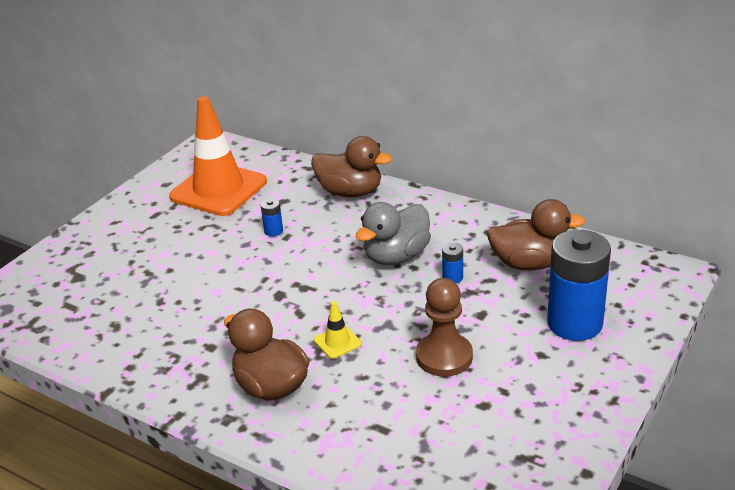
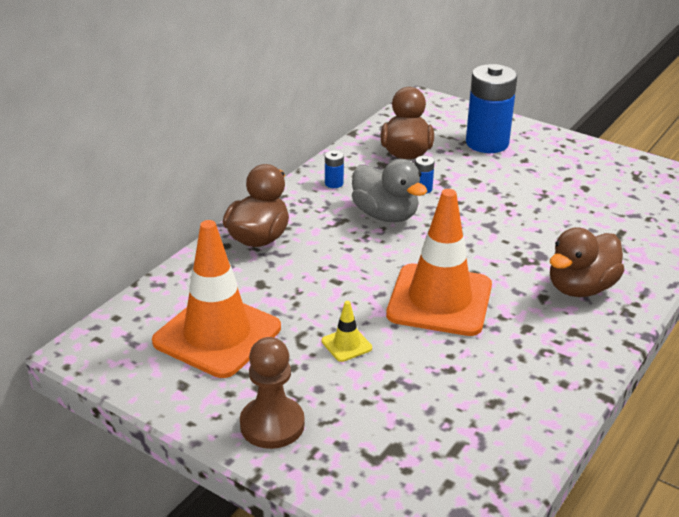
camera: 90 degrees left, 0 degrees up
(255, 293) = (439, 300): none -> orange traffic cone
(273, 231) = (324, 289): blue battery -> blue battery (334, 183)
(337, 342) = (515, 251): yellow traffic cone -> yellow traffic cone (346, 344)
(444, 357) = (531, 200): brown pawn -> brown pawn (272, 424)

